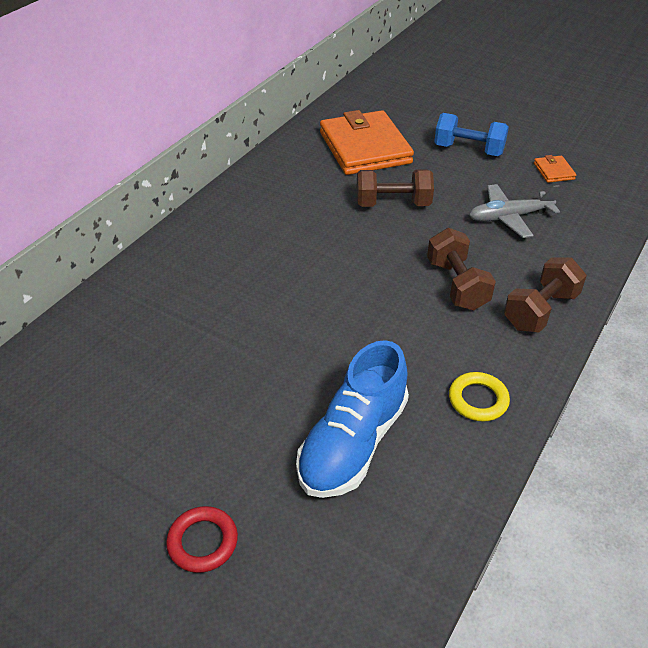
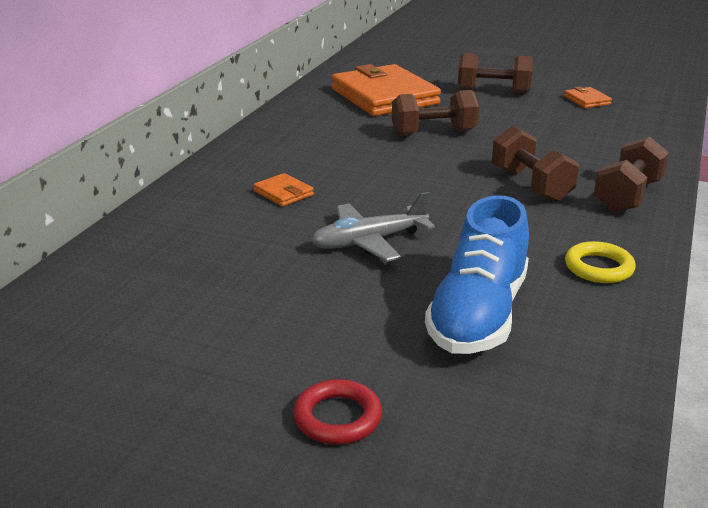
camera: 10 degrees left, 15 degrees down
(236, 270) = (283, 193): none -> orange wallet
(468, 150) = (493, 91): blue dumbbell -> brown dumbbell
(509, 217) = (559, 134): grey plane -> grey plane (369, 242)

